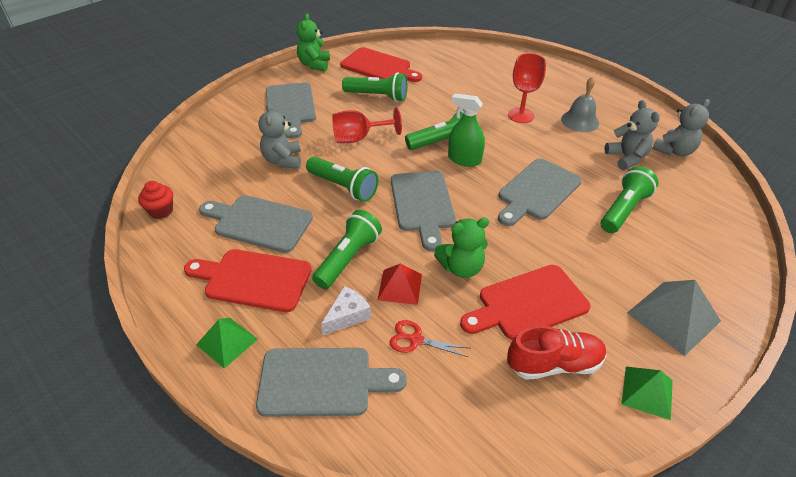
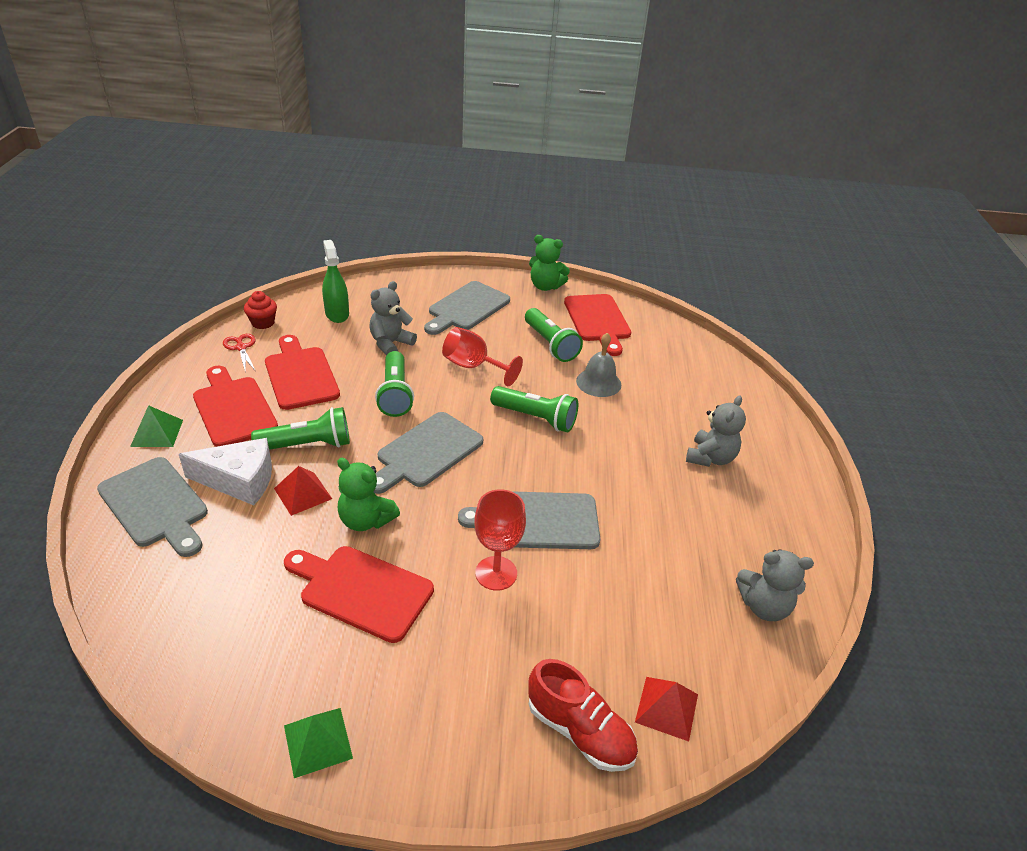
camera: 45 degrees right, 5 degrees down
(259, 223) = (300, 375): grey cutting board -> red cutting board
(314, 65) = (545, 286): green teddy bear -> green teddy bear turned 120 degrees counterclockwise
(347, 316) = (239, 481): white cheese -> white cheese, size x1.61
(415, 340) = (247, 536): red scissors -> red scissors (241, 347)
(464, 159) = (526, 446): green spray bottle -> green spray bottle (337, 314)
(521, 115) = (654, 449): red goblet -> red goblet (496, 573)
(554, 364) = (296, 647): red shoe -> red shoe (580, 731)
(580, 121) = (709, 499): grey bell -> grey bell (598, 382)
(623, 210) = (590, 604): green flashlight -> none
(626, 158) = (690, 568): grey teddy bear -> grey teddy bear (710, 458)
(673, 317) = (453, 722): grey pyramid -> none
(719, 225) = (667, 708): none -> red pyramid

